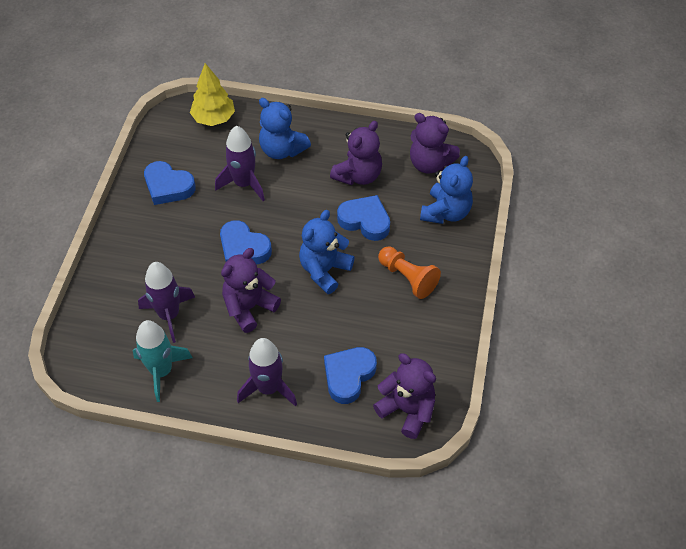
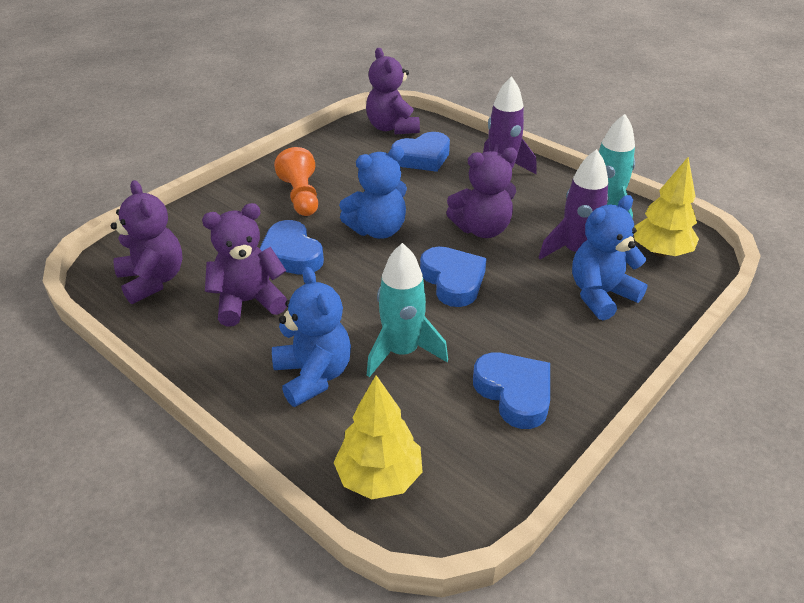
camera: 150 degrees left, 15 degrees down
(106, 345) = (660, 252): none -> yellow tree
(244, 184) = (402, 352): purple rocket -> turquoise rocket
(445, 212) = (199, 230): blue teddy bear -> blue teddy bear (601, 295)

